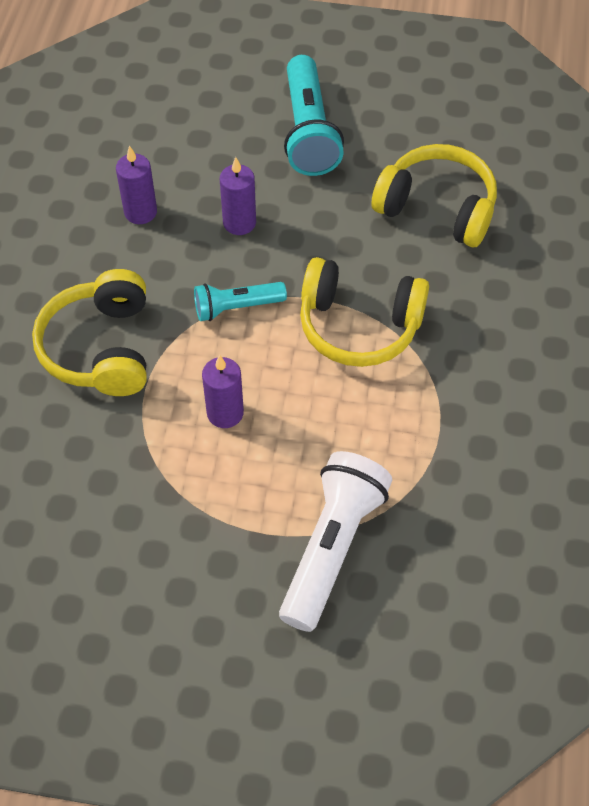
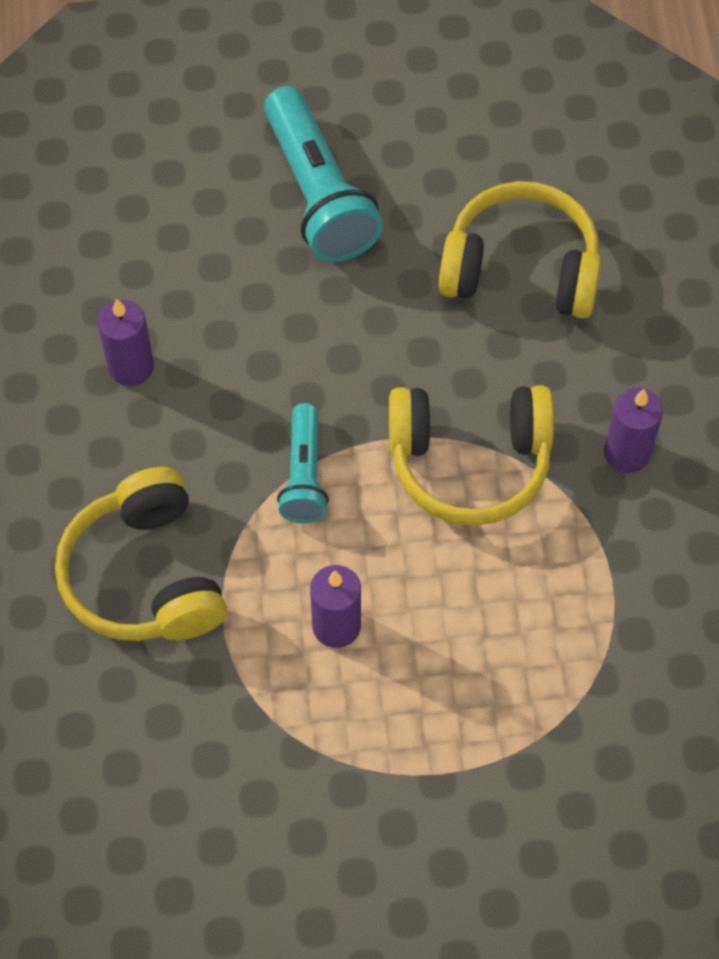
camera: 15 degrees left, 5 degrees up
(236, 307) = (304, 475): turquoise flashlight -> turquoise flashlight turned 60 degrees counterclockwise
(239, 223) = (268, 351): purple candle -> purple candle (626, 453)
(332, 547) = (526, 770): white flashlight -> none

